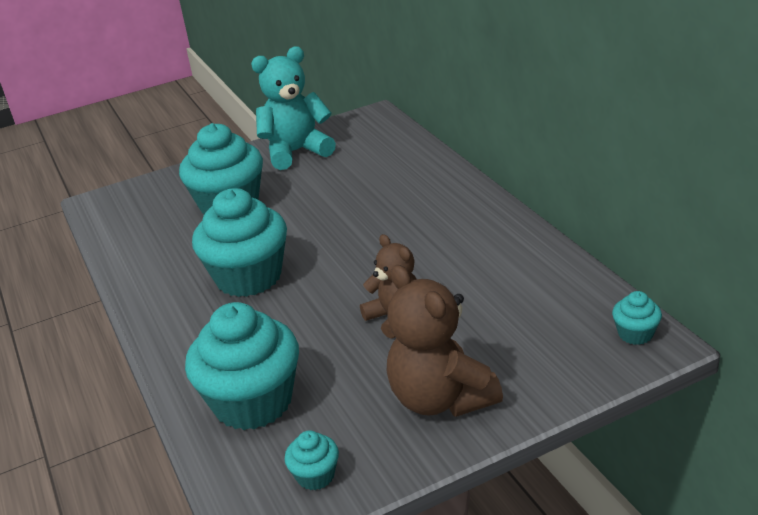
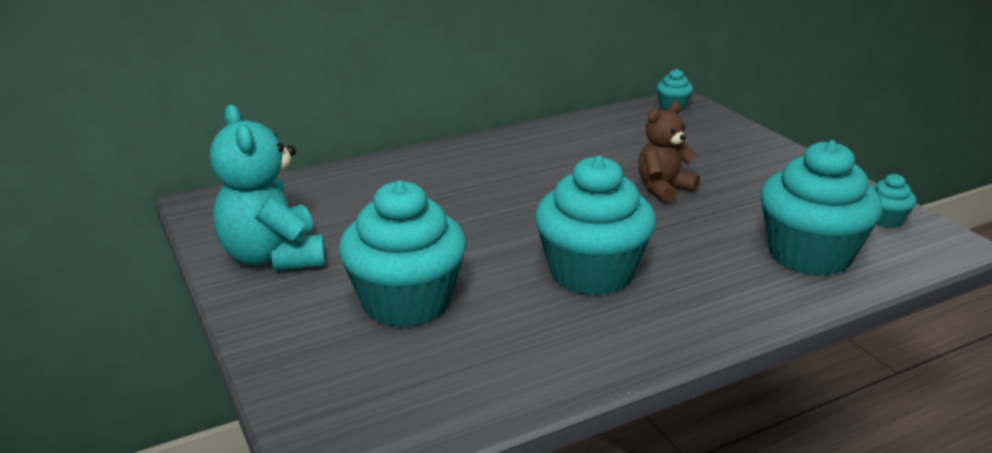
camera: 95 degrees left, 5 degrees down
(440, 399) = (770, 171): brown teddy bear -> none

